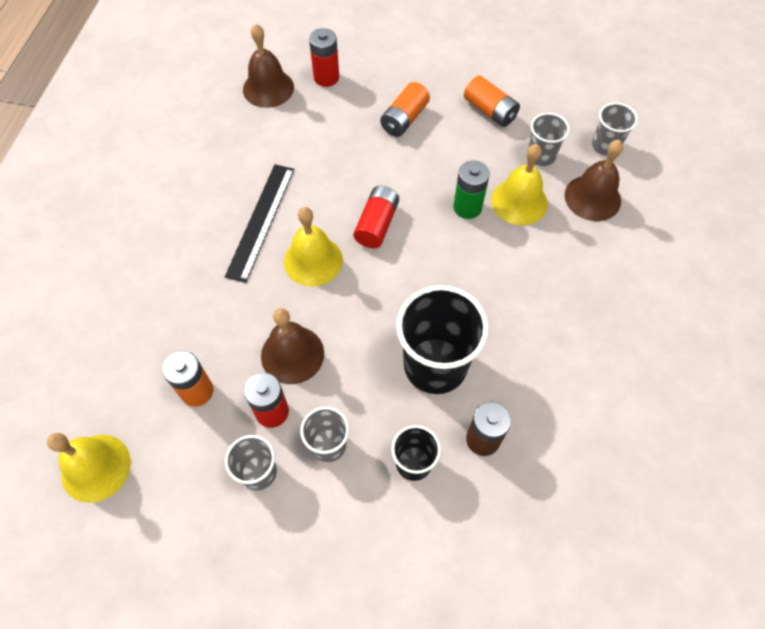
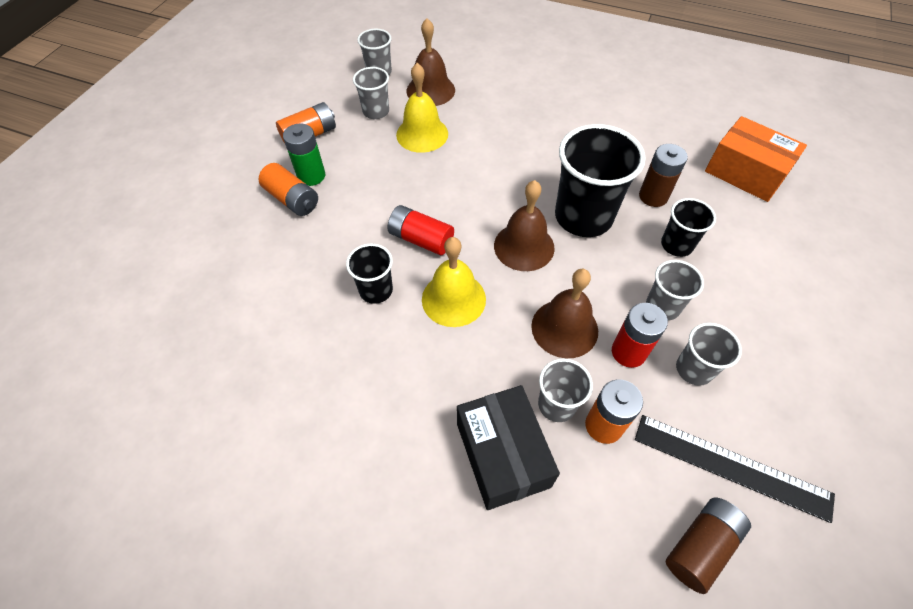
camera: 80 degrees left, 5 degrees down
(96, 467) = (700, 546): yellow bell -> brown battery
(169, 315) = (502, 454): none -> black box
(214, 352) = (557, 404): none -> grey cup
(261, 221) = (389, 345): black ruler -> black ruler (731, 466)
(268, 88) = (187, 322): brown bell -> brown bell (524, 246)
(314, 201) = (376, 290): none -> black cup
(326, 77) = (199, 260): red battery -> none
(467, 207) = (419, 169): green battery -> green battery (311, 176)
(552, 557) = (745, 172): none -> orange box

